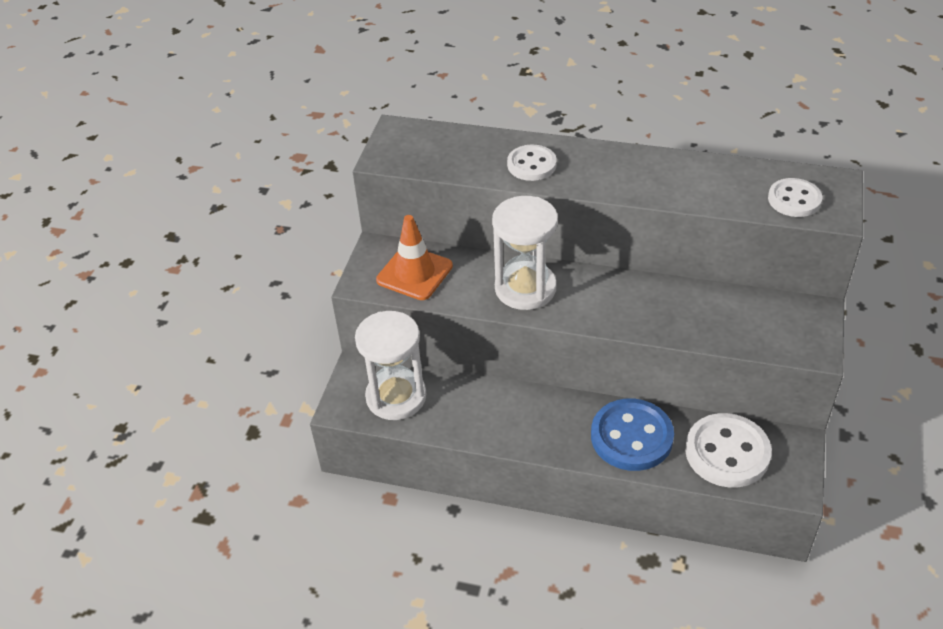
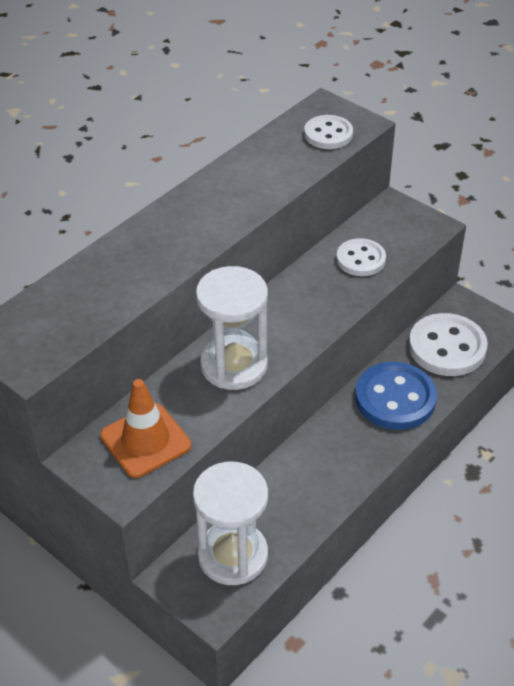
camera: 65 degrees left, 0 degrees up
(531, 165) = (145, 261): white button -> white button (360, 259)

